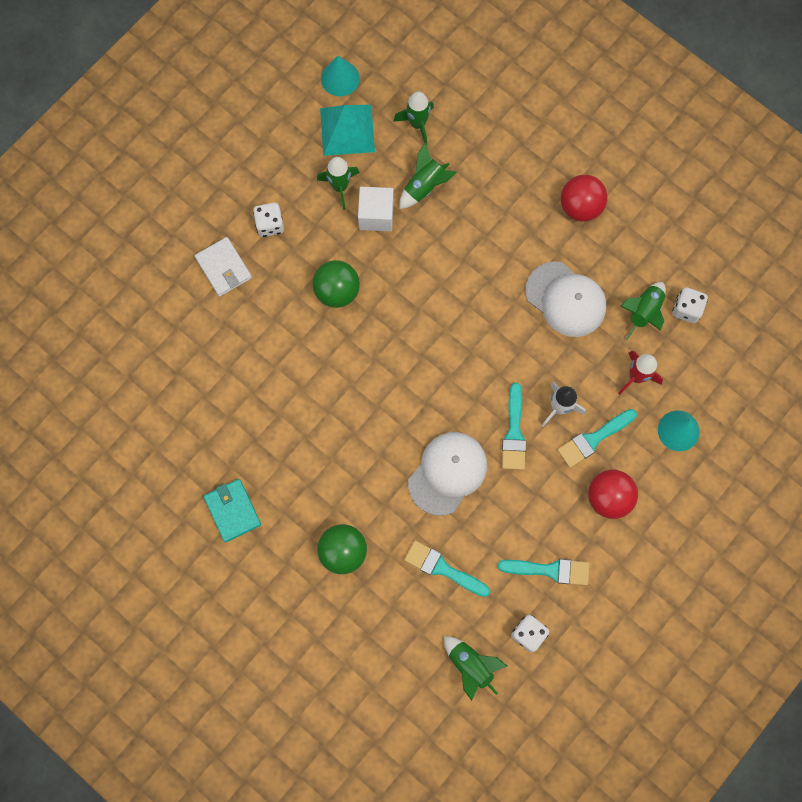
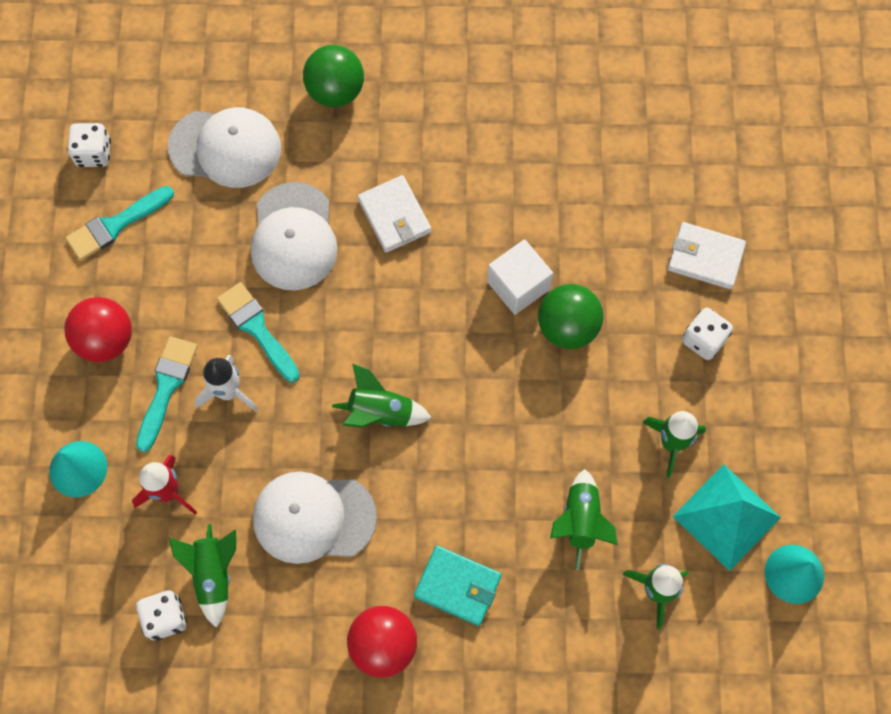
camera: 140 degrees right, 5 degrees down
(232, 511) = (473, 47): turquoise wallet -> turquoise wallet (457, 586)
(376, 215) = (603, 443): white cube -> white cube (518, 285)
(377, 437) = (394, 216): none -> white wallet
(442, 568) = (225, 148): turquoise brush -> white cap
(470, 665) = (129, 87): green rocket -> green rocket (381, 412)

